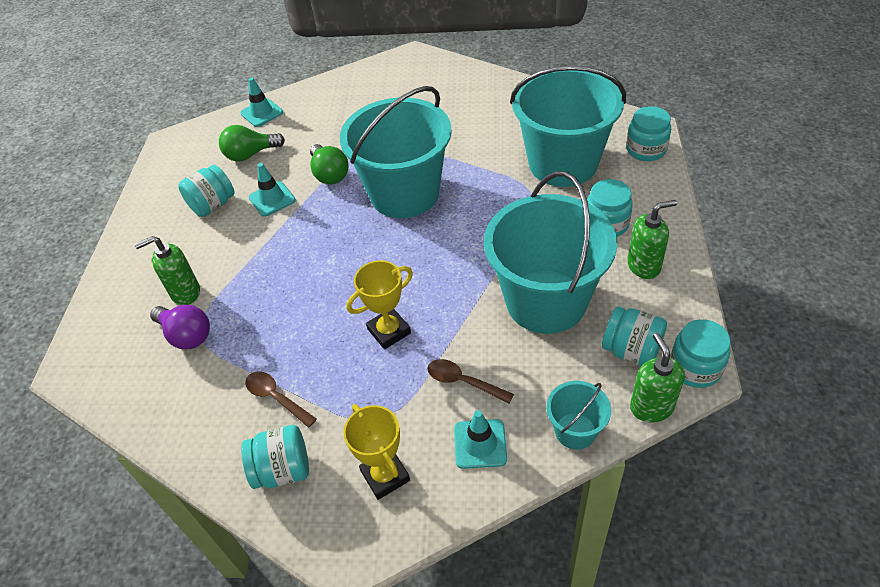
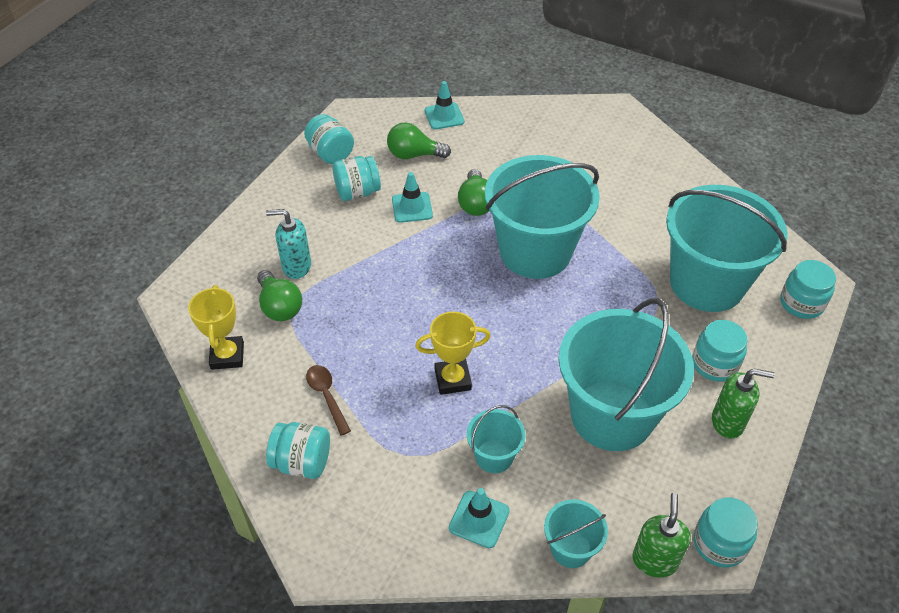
camera: 20 degrees right, 0 degrees up
(185, 293) = (296, 266): green soap dispenser -> turquoise soap dispenser
(186, 335) = (280, 306): purple light bulb -> green light bulb
(385, 476) = (383, 508): yellow trophy -> yellow trophy (227, 356)
(463, 382) = (494, 456): brown spoon -> turquoise bucket
(631, 350) = (666, 499): turquoise jar -> turquoise jar (330, 153)

